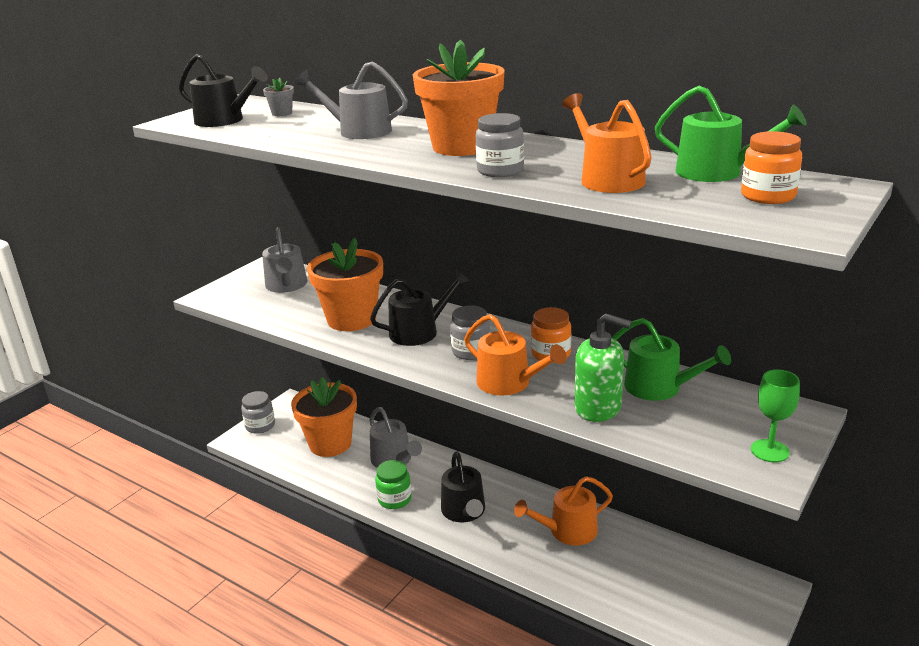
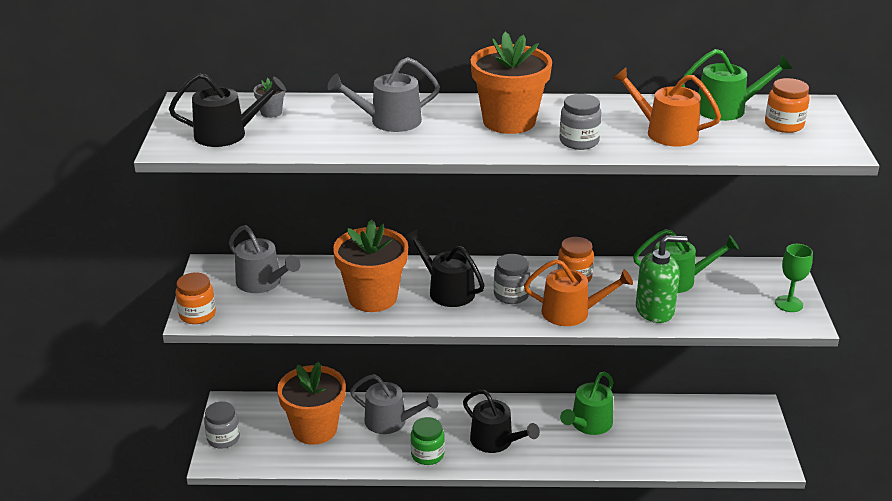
camera: 35 degrees left, 5 degrees up
(212, 294) = (197, 315): none -> orange jar
(419, 331) = (447, 290): black watering can -> black watering can turned 75 degrees counterclockwise
(568, 531) = (589, 424): orange watering can -> green watering can

